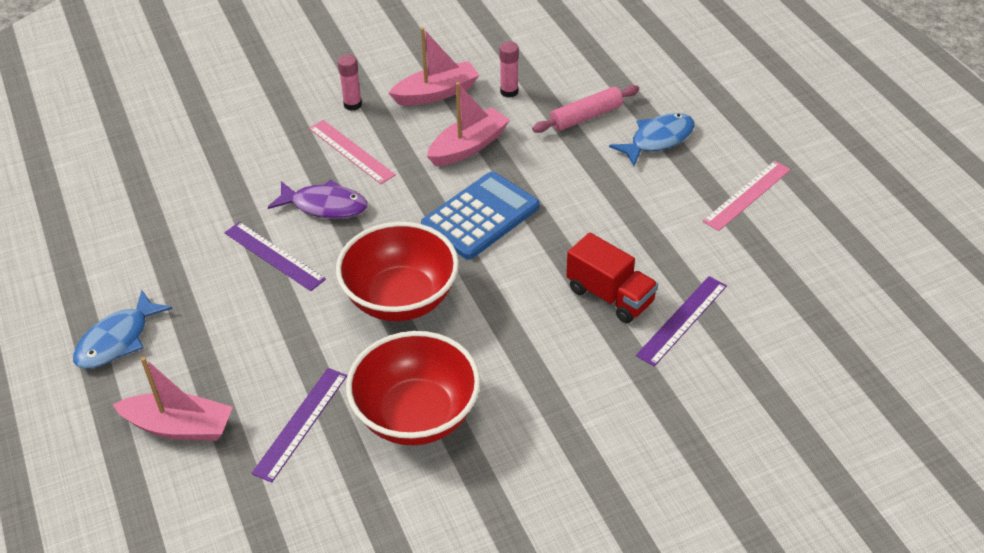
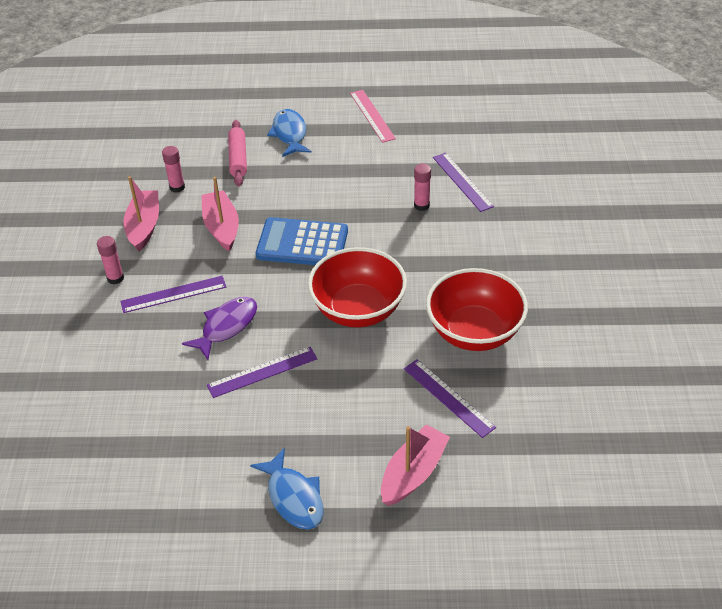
camera: 65 degrees left, 0 degrees up
(351, 151) = (173, 294): pink ruler -> purple ruler
(480, 216) = (302, 243): blue calculator -> blue calculator turned 60 degrees counterclockwise
(610, 296) = (421, 205): red truck -> pink glue stick

